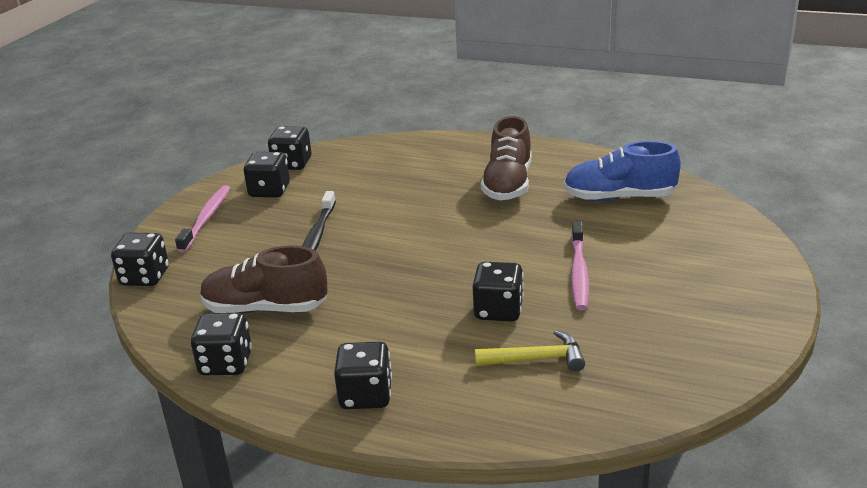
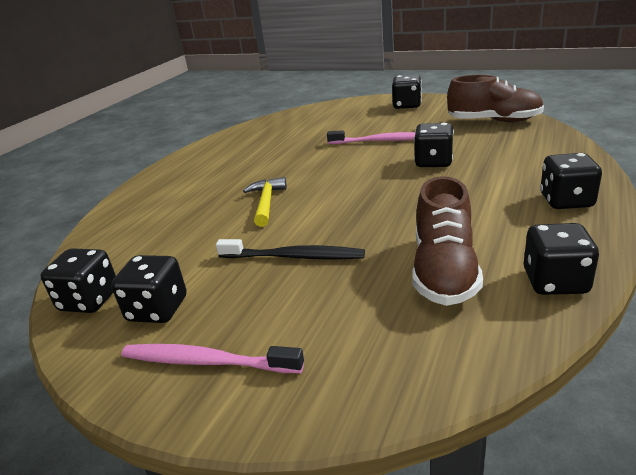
camera: 85 degrees left, 0 degrees up
(145, 277) = (370, 400): black dice -> black dice (407, 105)
(508, 184) = (236, 170): brown shoe -> brown shoe (494, 121)
(537, 359) = (491, 148): yellow hammer -> yellow hammer (266, 202)
(619, 197) = (280, 134): blue shoe -> none

